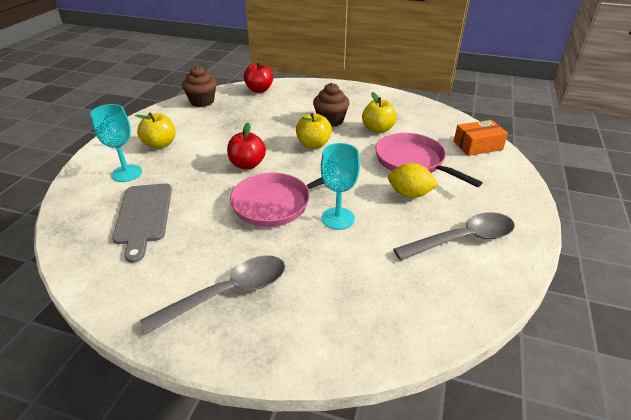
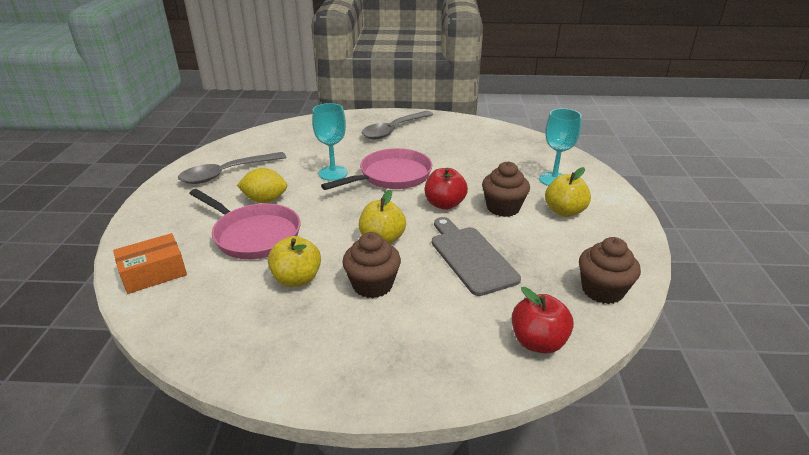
camera: 165 degrees right, 5 degrees down
(143, 216) = (493, 154): grey cutting board -> grey cutting board (471, 257)
(203, 154) = (503, 208): none -> brown cupcake

